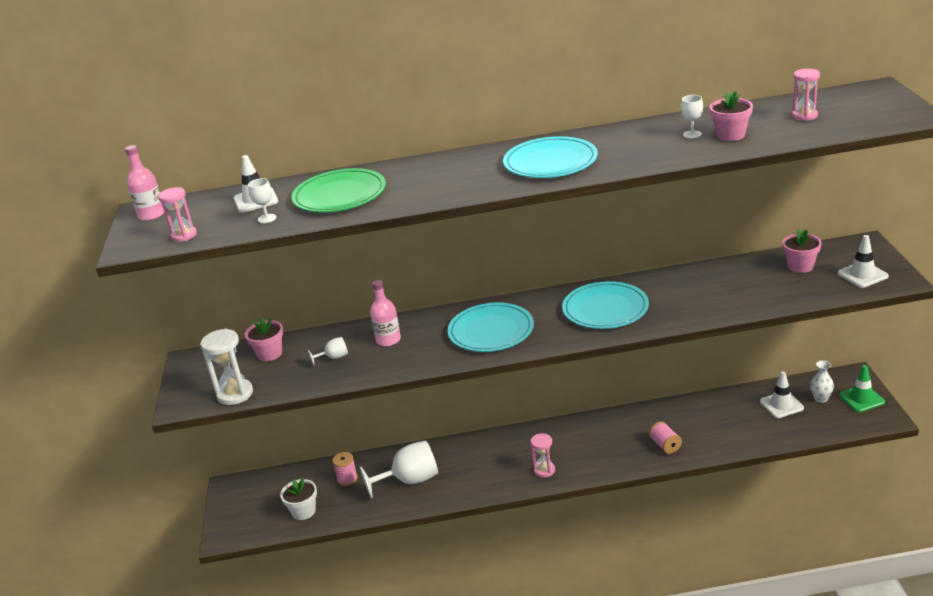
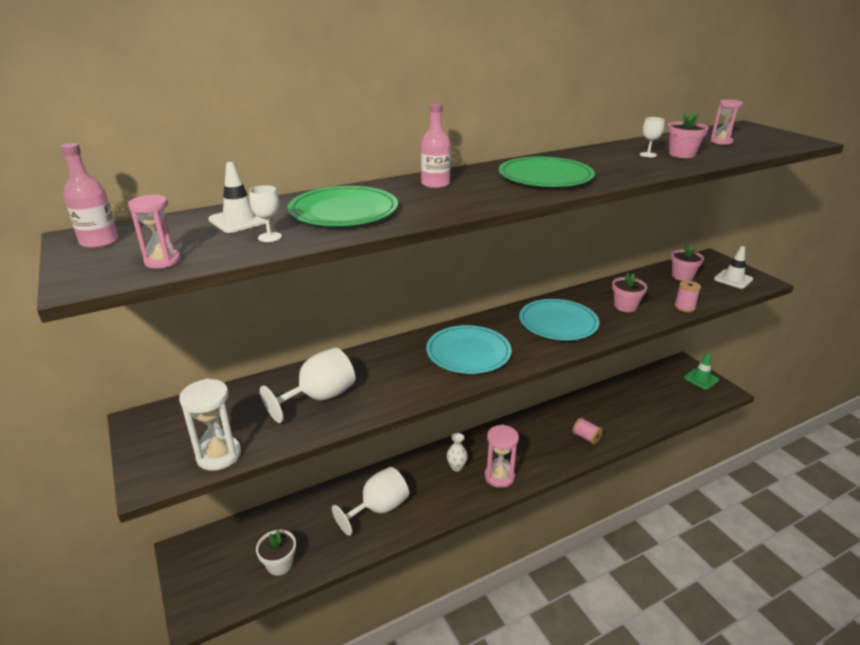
camera: 25 degrees left, 0 degrees up
(269, 354) = (240, 402): pink flower pot -> pink flower pot (625, 306)
(334, 357) = (319, 397): white goblet -> white goblet, size x2.12
(347, 479) = (313, 518): pink spool -> pink spool (684, 307)
(388, 340) = (369, 372): pink bottle -> pink bottle (435, 184)
(544, 470) = (499, 476): pink hourglass -> pink hourglass, size x1.53
(550, 162) = (545, 176): turquoise plate -> green plate
(781, 405) = (650, 391): white traffic cone -> none
(821, 398) = (673, 382): white vase -> white vase (456, 467)

